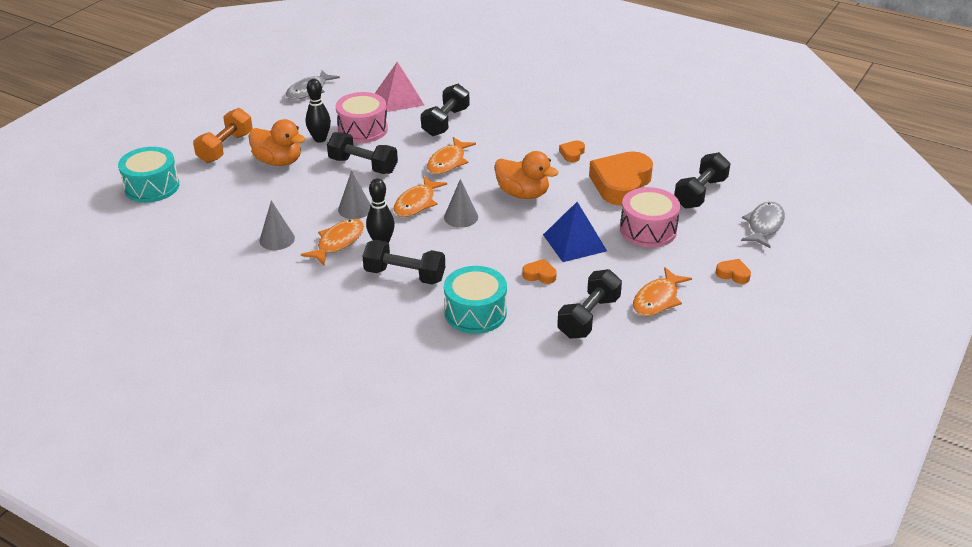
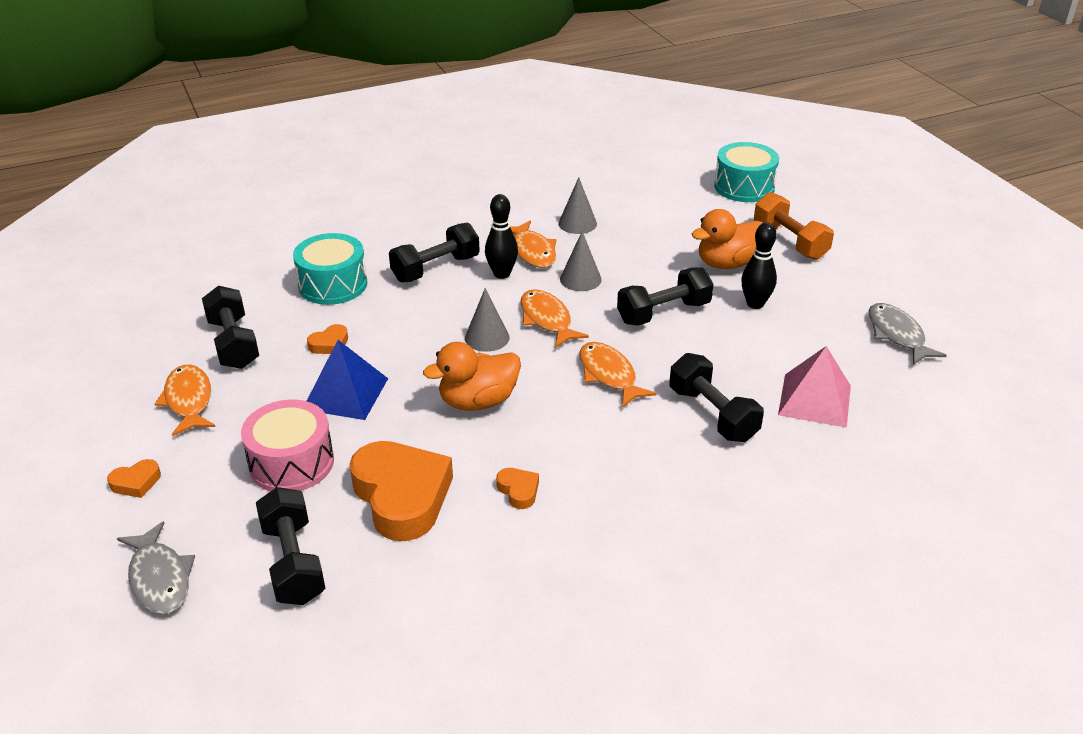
camera: 125 degrees right, 0 degrees up
(363, 129) = (752, 341): pink drum -> none

